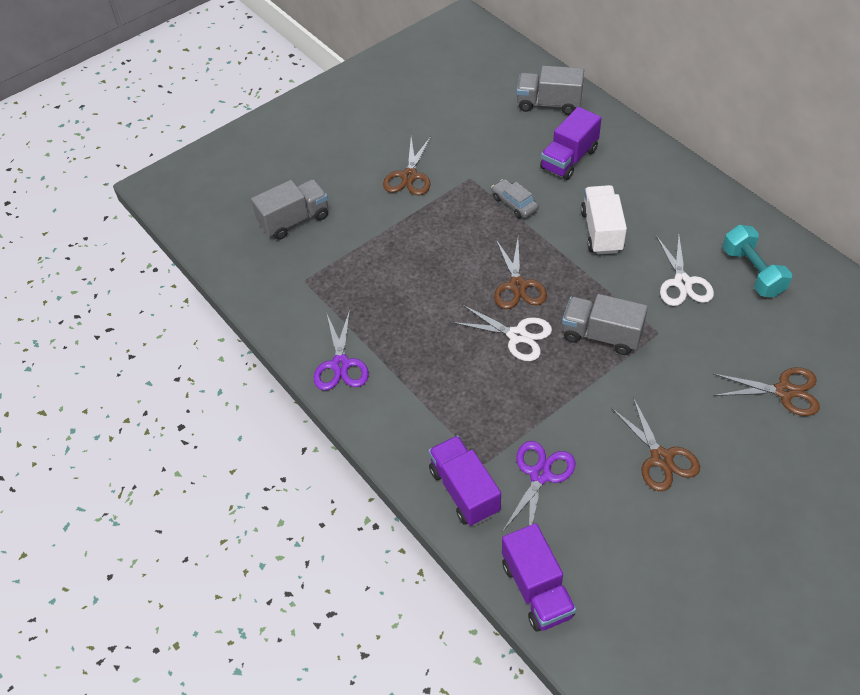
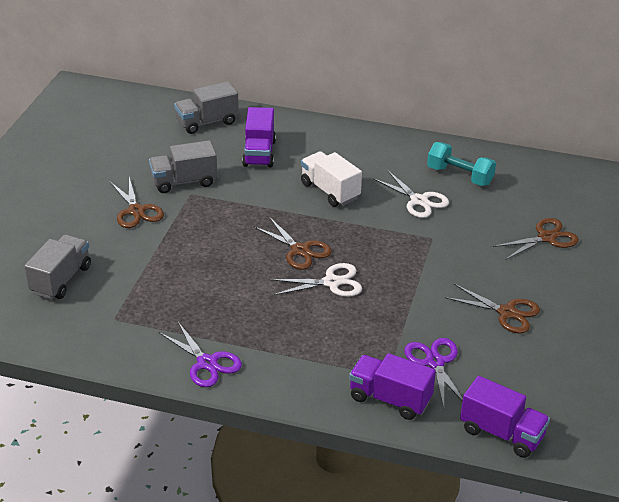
camera: 40 degrees left, 15 degrees down
(514, 204) = (244, 198): grey car -> none
(601, 335) = (393, 256): grey truck -> grey truck (184, 182)

